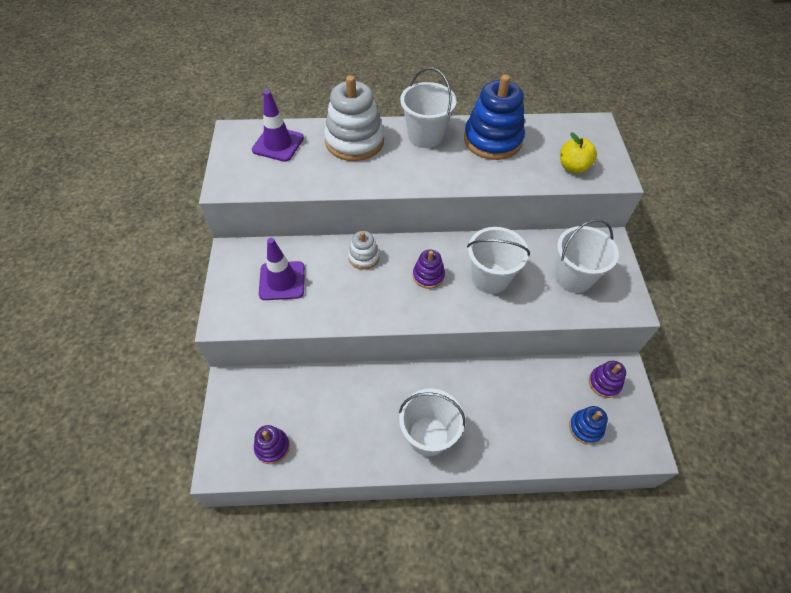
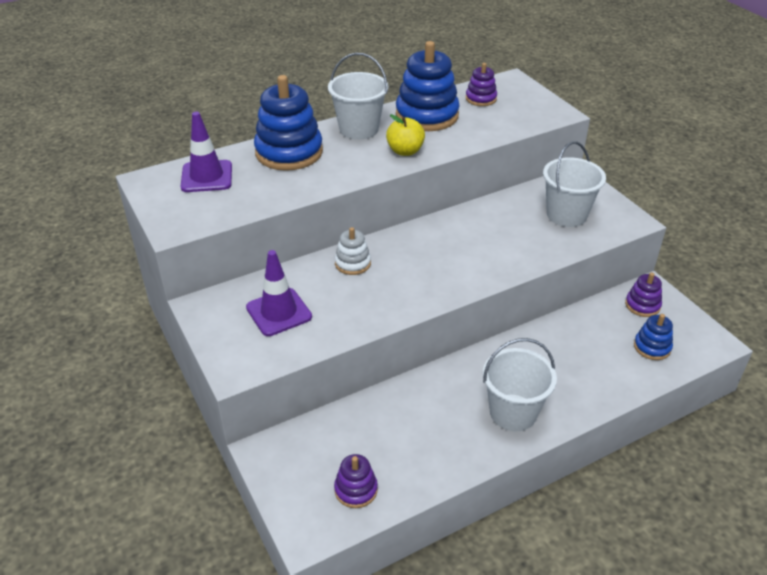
camera: 25 degrees left, 15 degrees down
(354, 141) = (289, 152): white stacking toy -> blue stacking toy
(428, 276) = (430, 257): purple stacking toy -> purple stacking toy (481, 99)
(490, 278) = (491, 240): white bucket -> none
(573, 167) = (516, 116): yellow apple -> yellow apple (405, 151)

